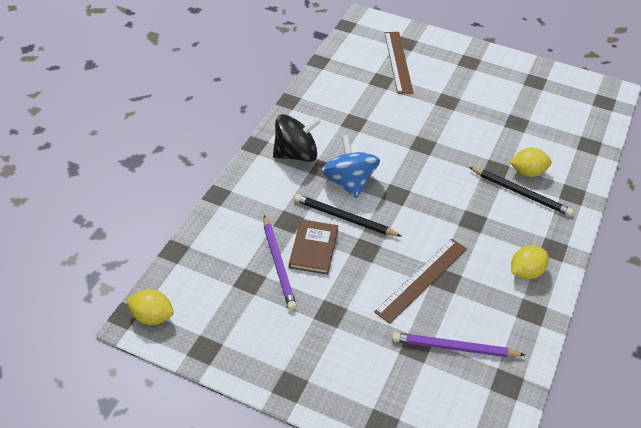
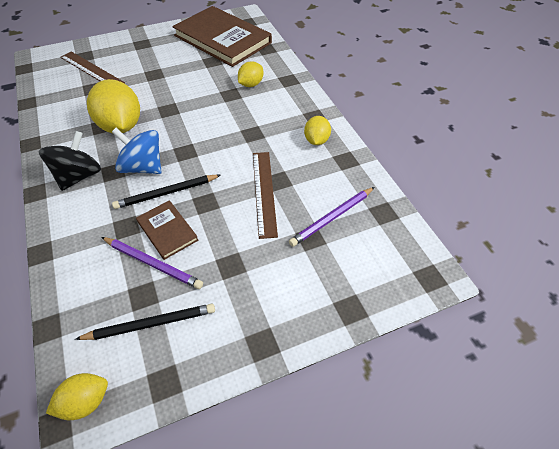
camera: 45 degrees left, 5 degrees up
(369, 133) = (121, 126): none -> yellow lemon
(521, 193) = (261, 98): black pencil -> black pencil (150, 323)
(554, 105) = (222, 39): none -> brown book

